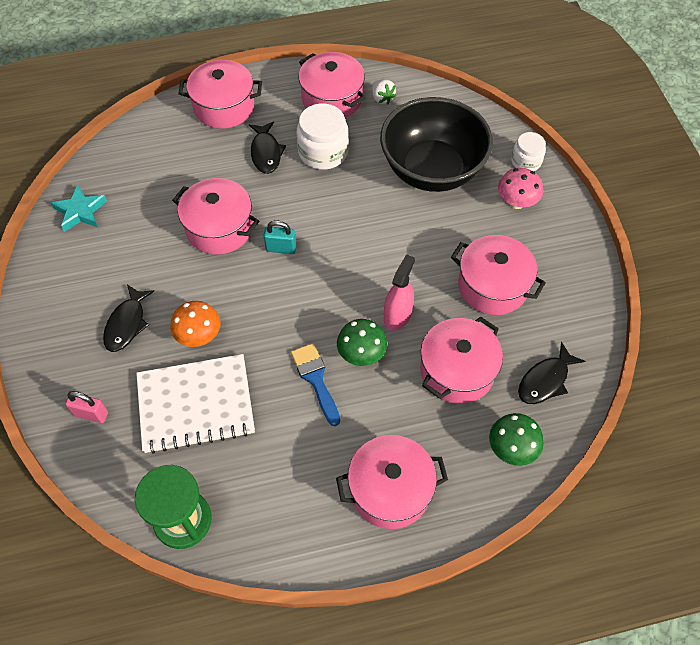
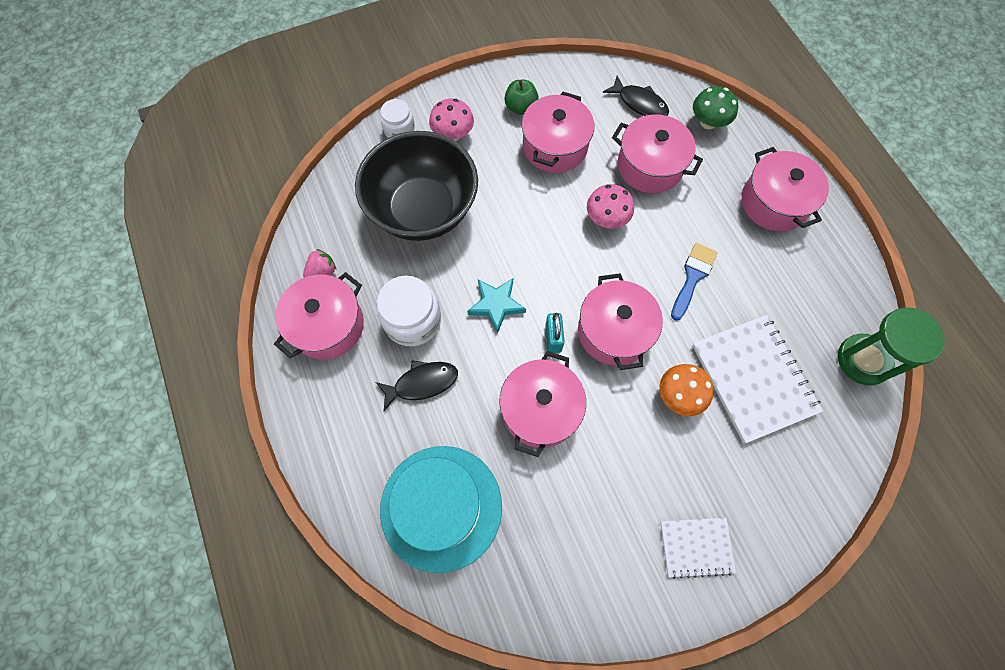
camera: 100 degrees left, 10 degrees up
(69, 316) = (696, 547): none -> white notebook
(80, 211) = (549, 589): turquoise star -> turquoise star (496, 305)
(91, 414) = (797, 480): pink padlock -> none
(127, 324) = (687, 476): black fish -> none
(164, 154) = (441, 507): none -> turquoise hat
(224, 107) = (352, 452): pink pot -> pink pot (614, 331)
(315, 379) = (693, 277): blue brush -> blue brush turned 150 degrees clockwise
(361, 354) = (655, 243): green mushroom -> none
(382, 98) = (322, 271): white strawberry -> pink strawberry
(397, 315) = (606, 219): pink spray bottle -> pink mushroom
(547, 264) = (520, 107): none -> green apple

